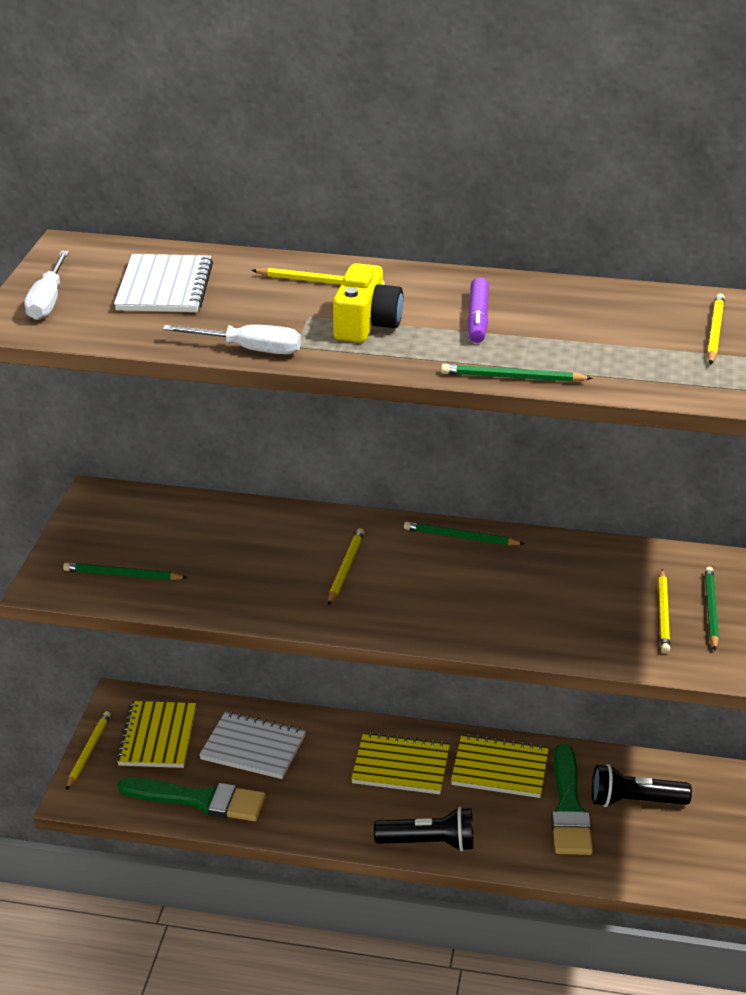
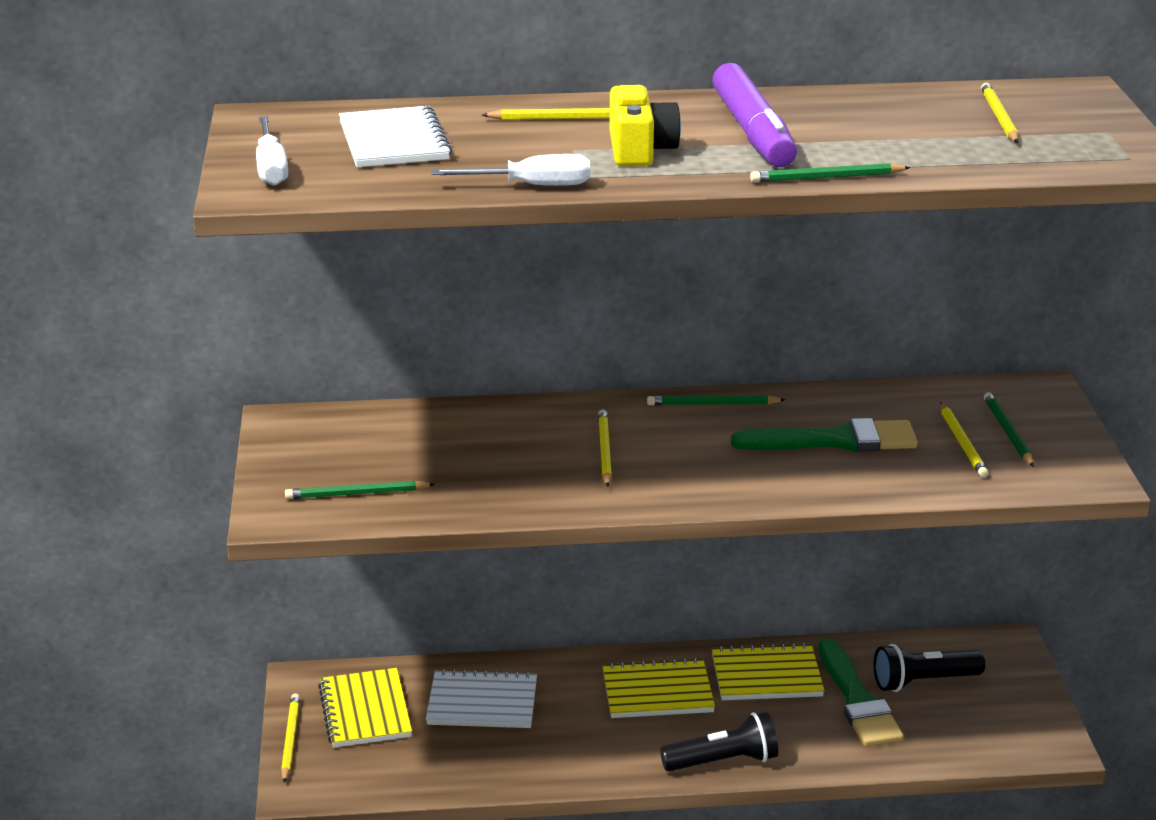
camera: 15 degrees left, 5 degrees down
(199, 800) = (445, 766): green brush -> green brush (835, 440)
(477, 318) = (753, 132): purple marker -> purple marker, size x1.74

